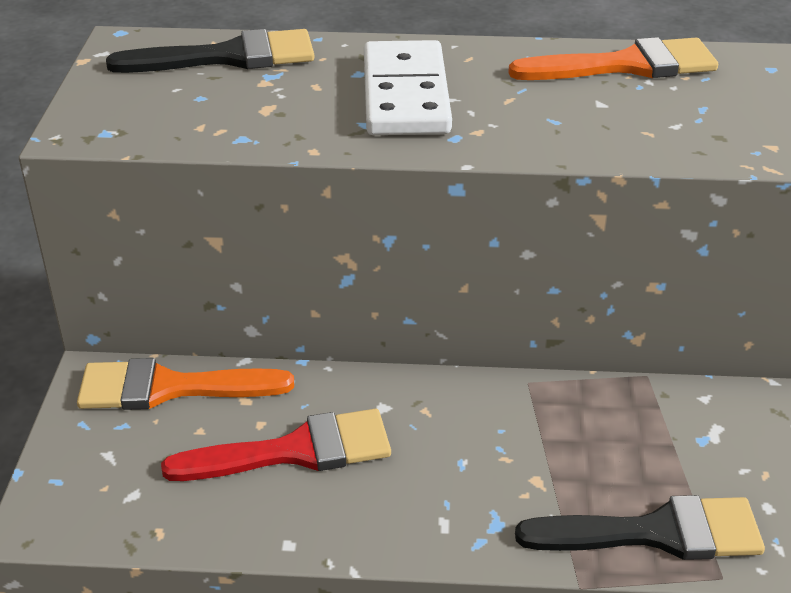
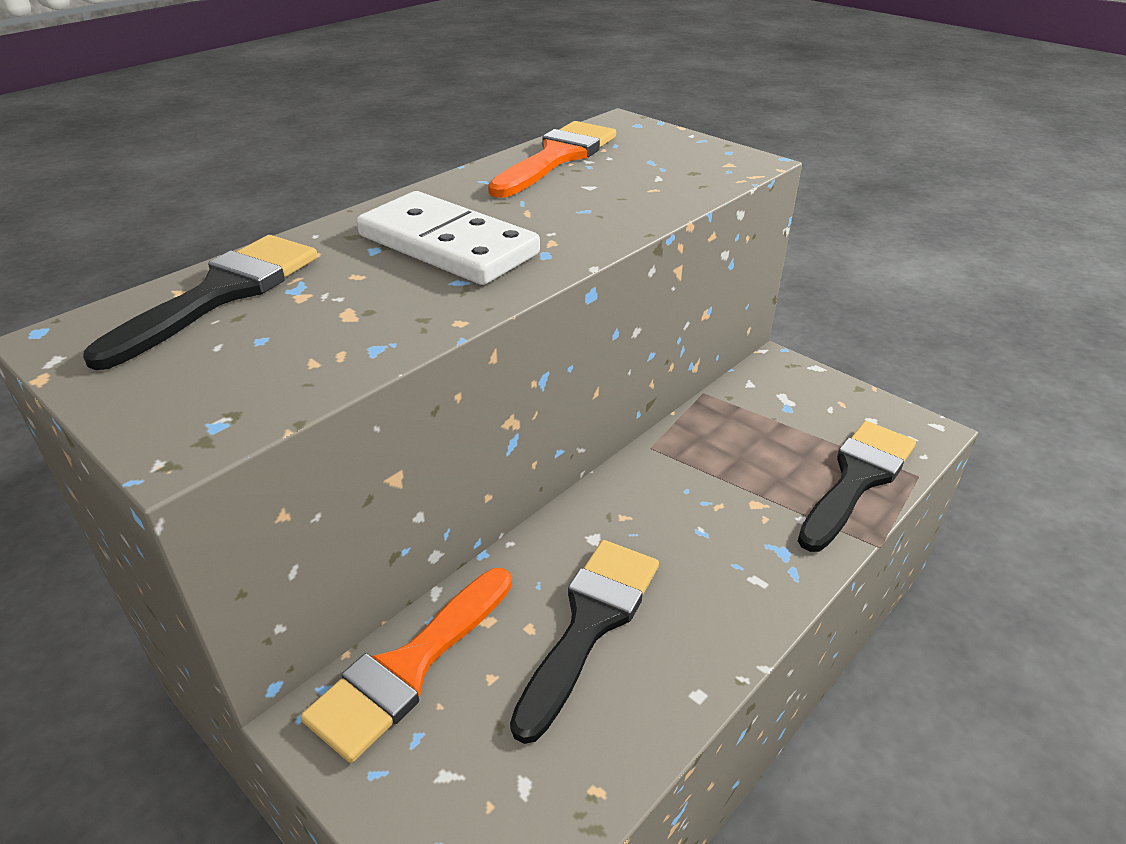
camera: 50 degrees left, 0 degrees up
(295, 451) = (590, 623): red brush -> black brush

